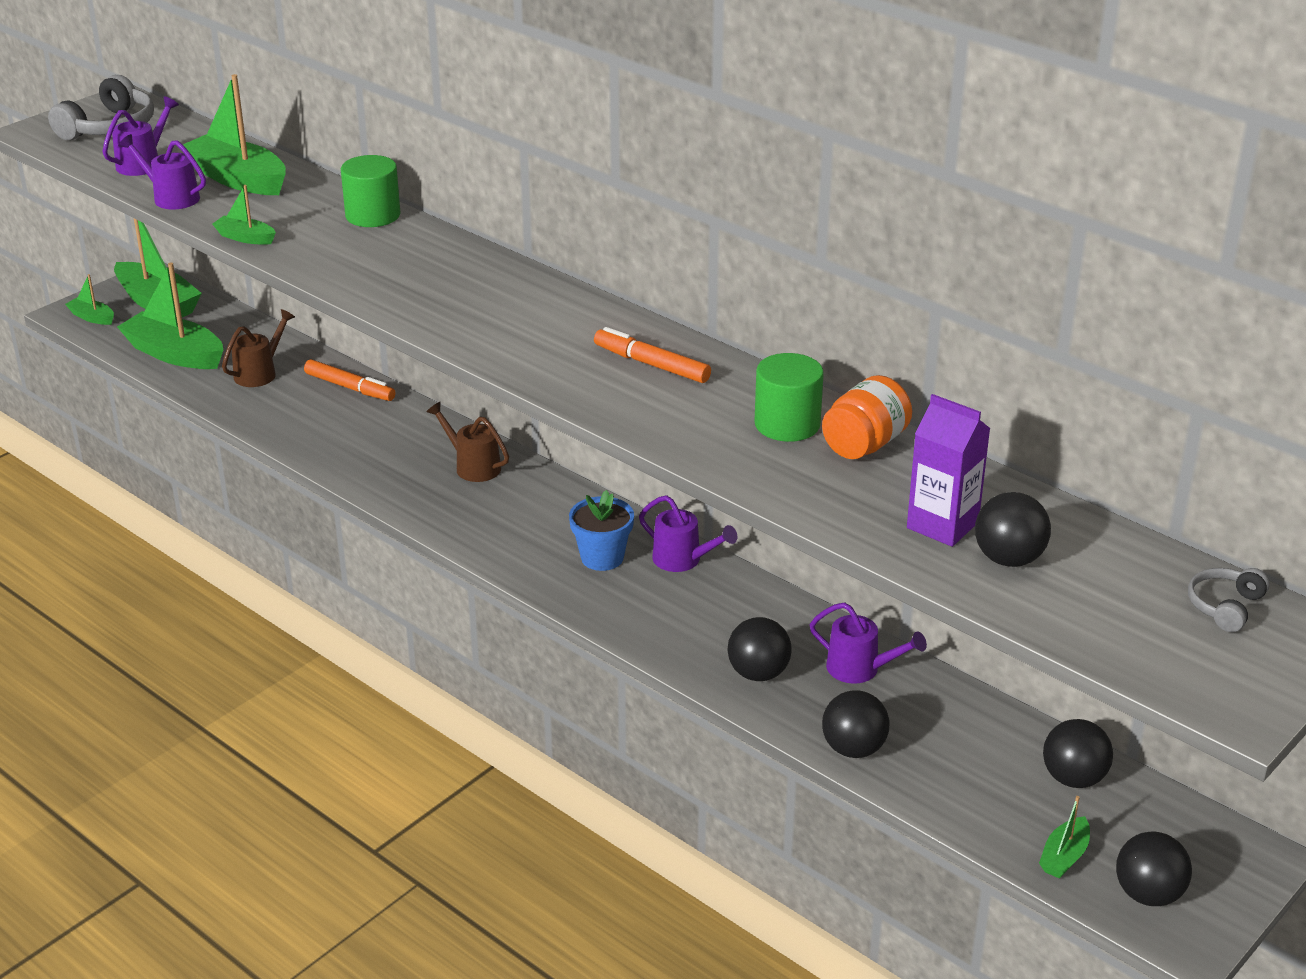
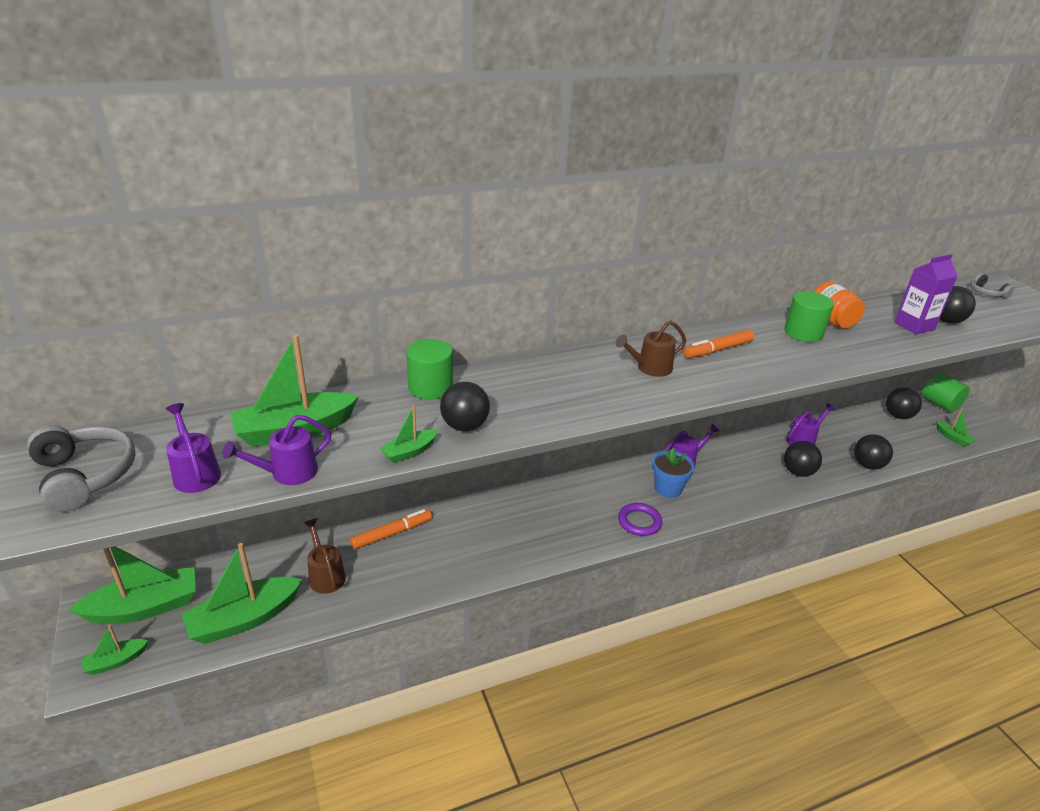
camera: 65 degrees left, 0 degrees up
(472, 466) = (537, 507): brown watering can -> brown watering can (649, 368)
(508, 549) = (639, 522): none -> purple ring
(1148, 894) = (978, 427): black ball -> black ball (465, 426)
(1190, 836) = (940, 404): none -> green cylinder

